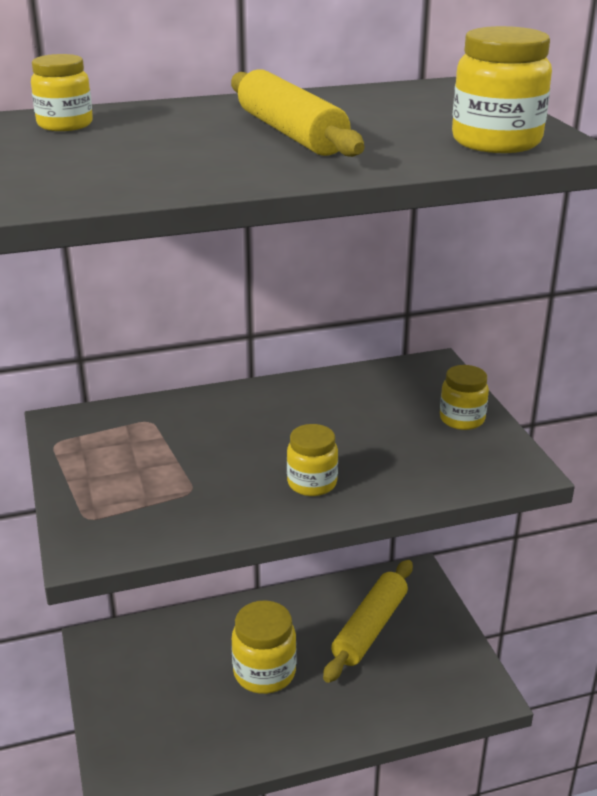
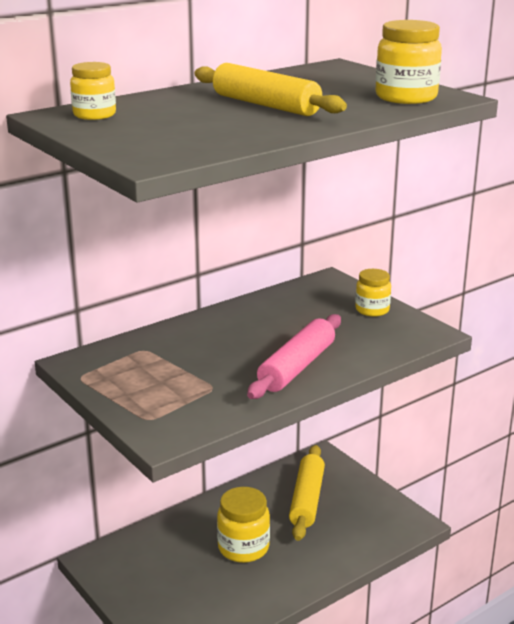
camera: 20 degrees left, 5 degrees down
(312, 483) = (297, 367): yellow jar -> pink rolling pin

